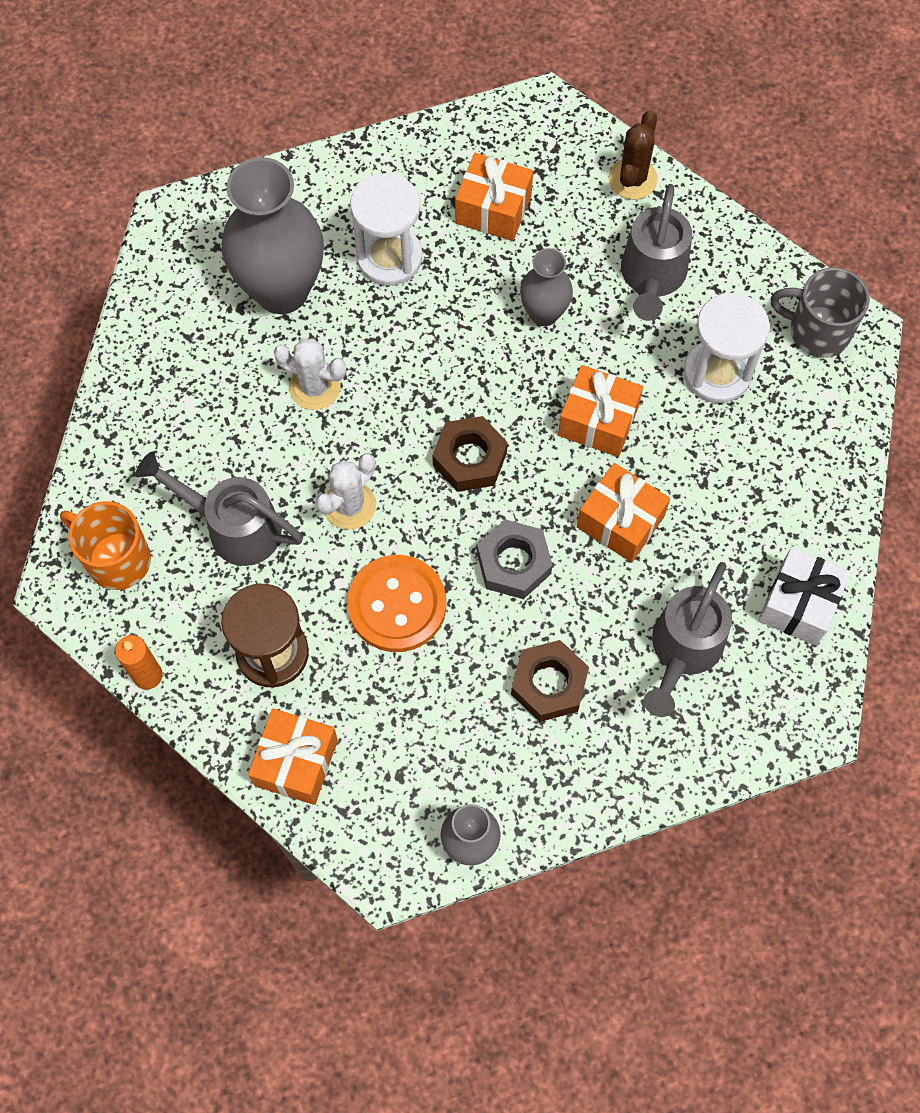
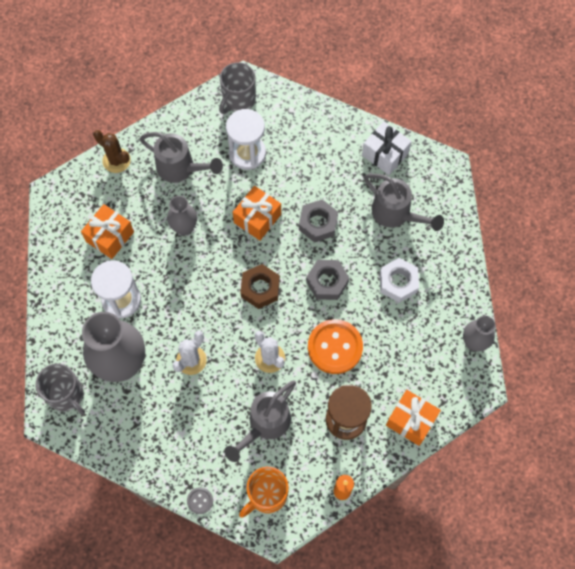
camera: 75 degrees left, 0 degrees up
(87, 462) = (200, 501): none -> grey button
(213, 228) = (66, 395): none -> grey mug
(549, 684) = (398, 282): brown nut -> white nut
(620, 521) = (318, 223): orange gift -> grey nut

